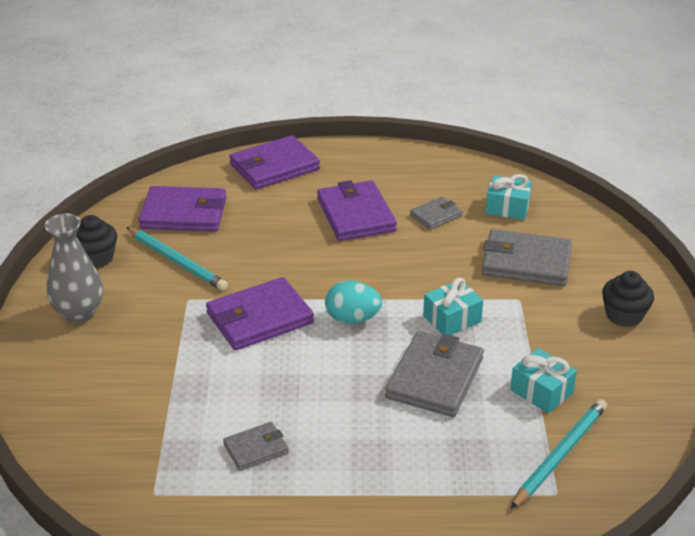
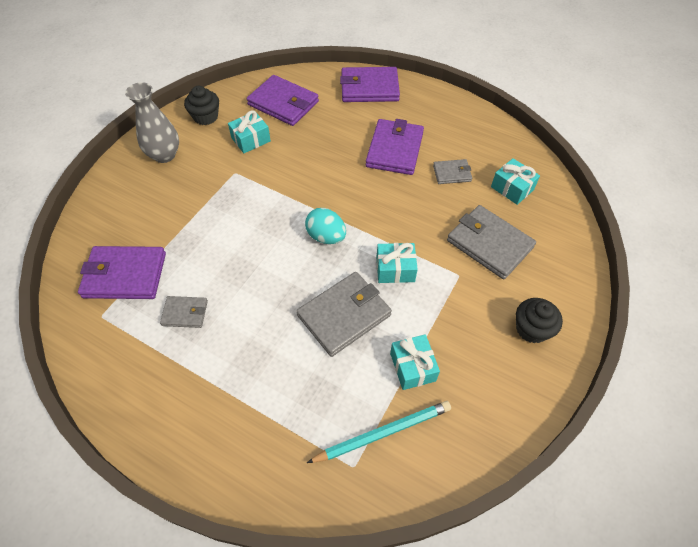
camera: 30 degrees right, 20 degrees up
(177, 261) = (251, 139): turquoise pencil -> turquoise gift
(259, 318) = (266, 208): purple wallet -> purple wallet (125, 275)

